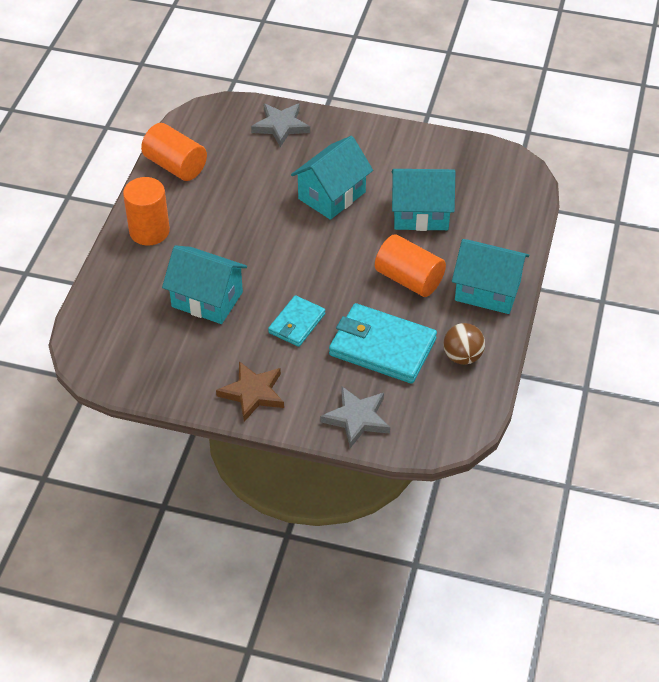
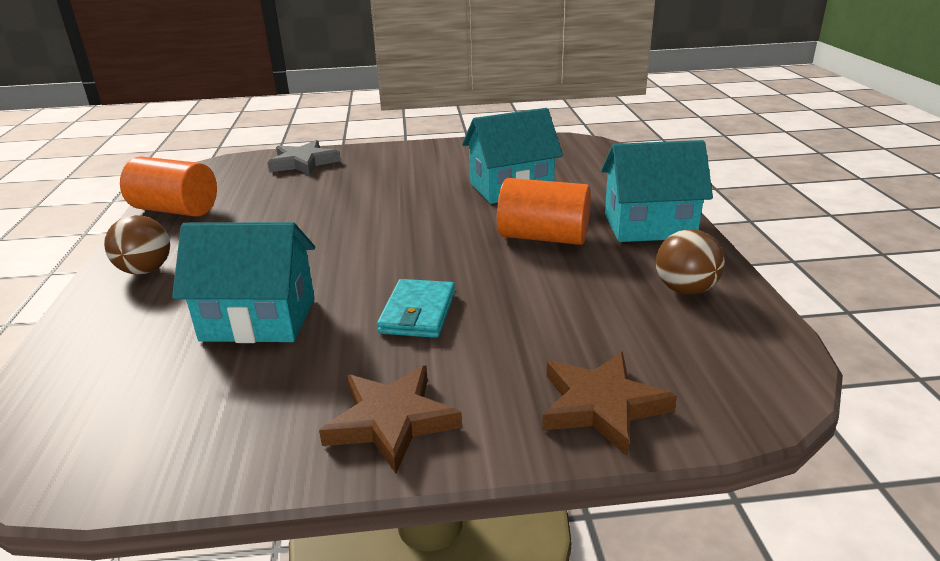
camera: 20 degrees left, 20 degrees down
(149, 231) = (145, 270): orange cylinder -> brown ball
(332, 195) = (393, 195): turquoise house -> none
(357, 418) = (601, 406): grey star -> brown star
(382, 347) = (565, 307): turquoise wallet -> none

